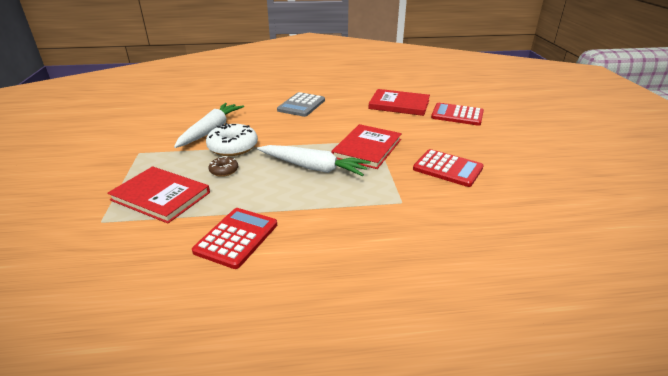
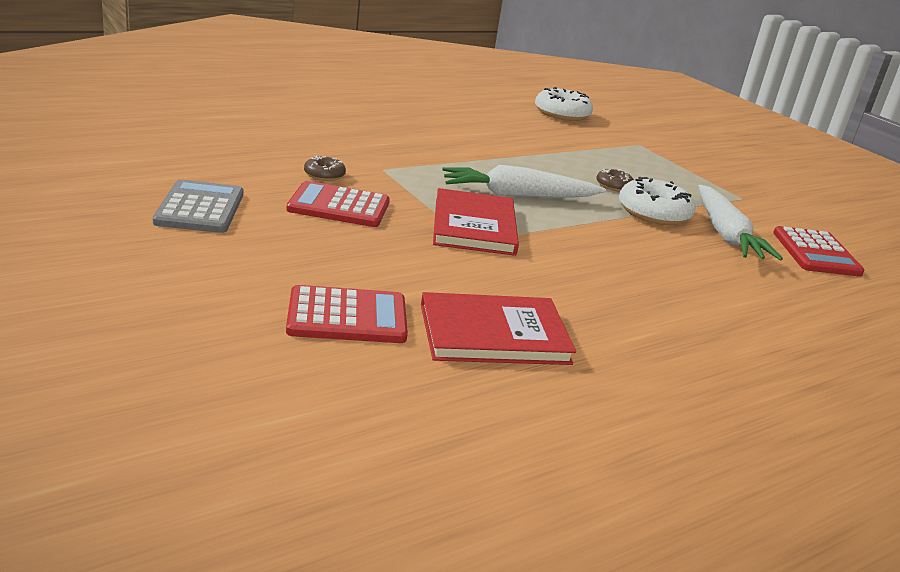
camera: 150 degrees right, 5 degrees down
(92, 295) = (562, 114): none -> white donut
(161, 196) = (629, 161): red book -> none
(236, 238) = (513, 139): red calculator -> red calculator (816, 253)
(301, 105) = (682, 303): grey calculator -> grey calculator (200, 208)
(452, 198) = (324, 175): none -> brown donut

